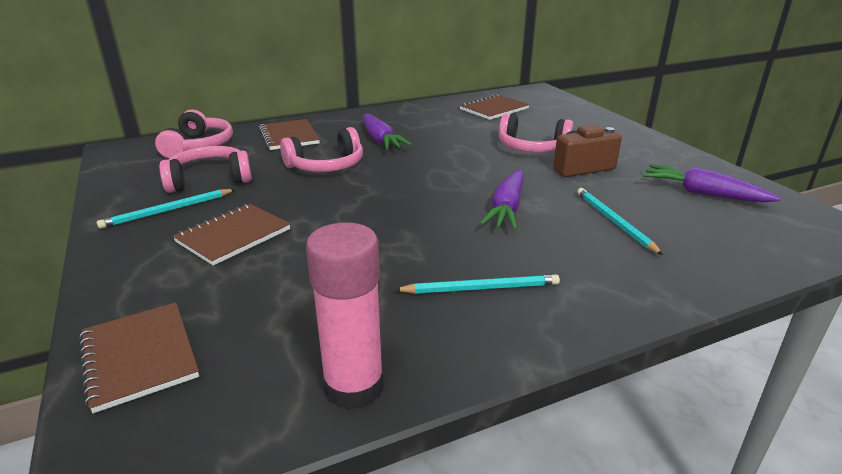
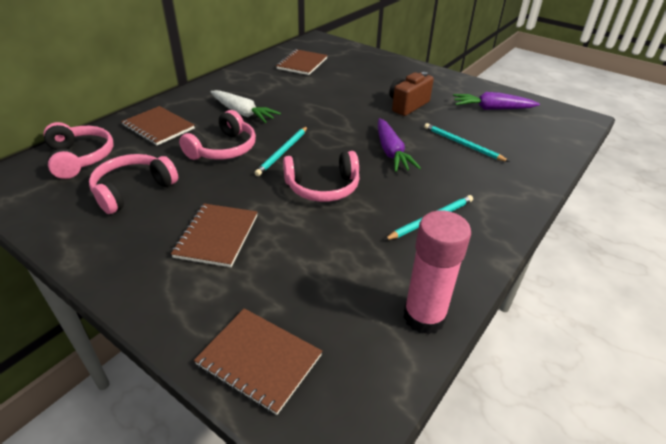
camera: 30 degrees left, 10 degrees up
(168, 211) = (130, 231): turquoise pencil -> turquoise pencil (282, 152)
(380, 140) = (243, 113): purple carrot -> white carrot
(532, 148) = (361, 95): pink headphones -> pink headphones (323, 187)

